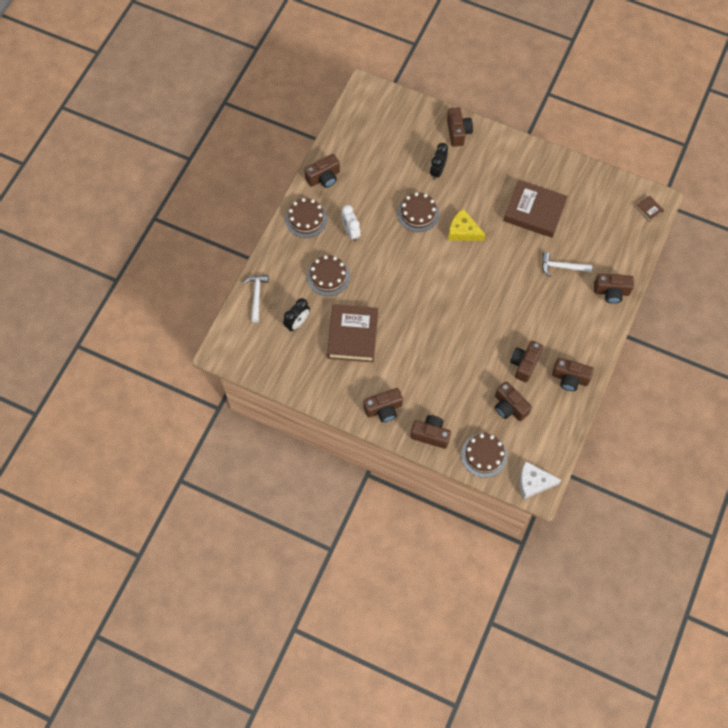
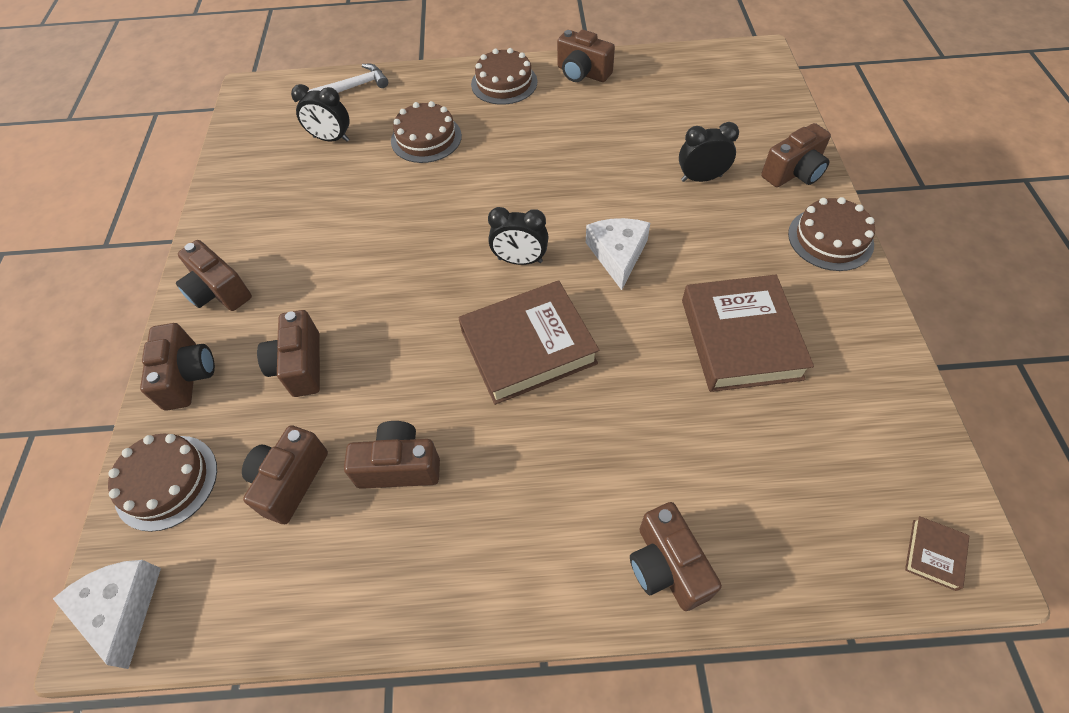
camera: 65 degrees right, 10 degrees down
(350, 232) = (515, 131): white clock -> none
(353, 335) = (339, 202): brown book -> brown book (528, 347)
(418, 213) = (605, 187): brown cake -> brown cake (830, 239)
(442, 272) = (520, 260): none -> black clock
(463, 231) = (617, 254): yellow cheese -> white cheese
(562, 267) = (658, 438): white hammer -> none
(570, 378) = (404, 572): brown camera -> brown camera (300, 366)

